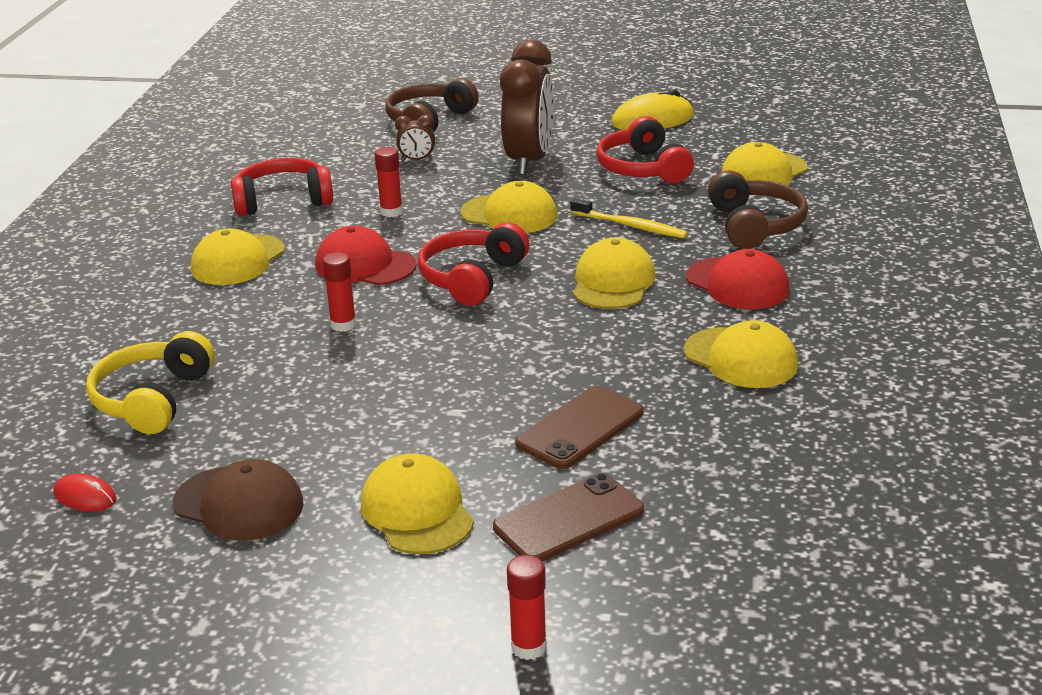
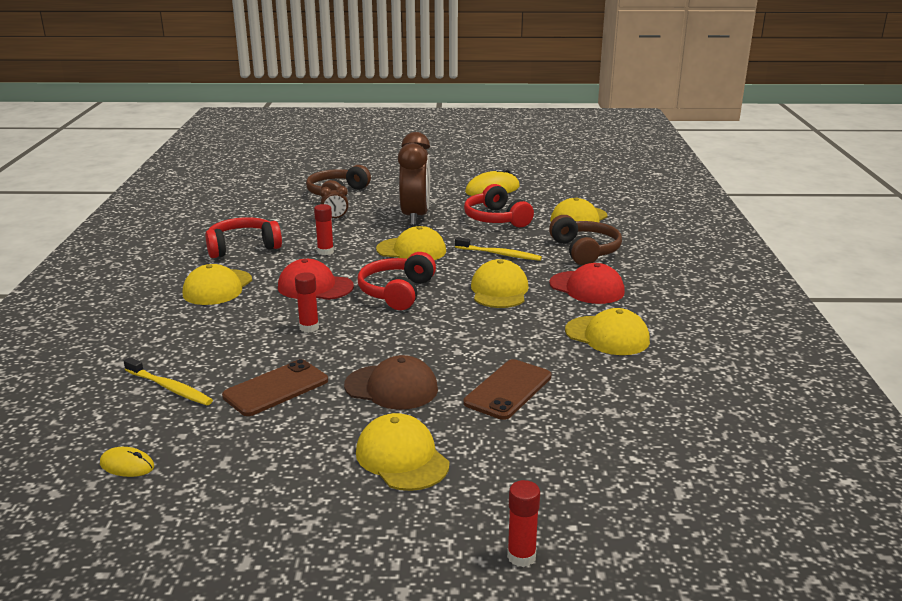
camera: 10 degrees left, 5 degrees down
(85, 497) = (127, 465): red mouse -> yellow mouse
(152, 399) = (170, 388): yellow headphones -> yellow toothbrush
(239, 504) = (257, 462): brown cap -> brown cap (391, 387)
(568, 519) = (521, 456): brown phone -> brown phone (276, 388)

